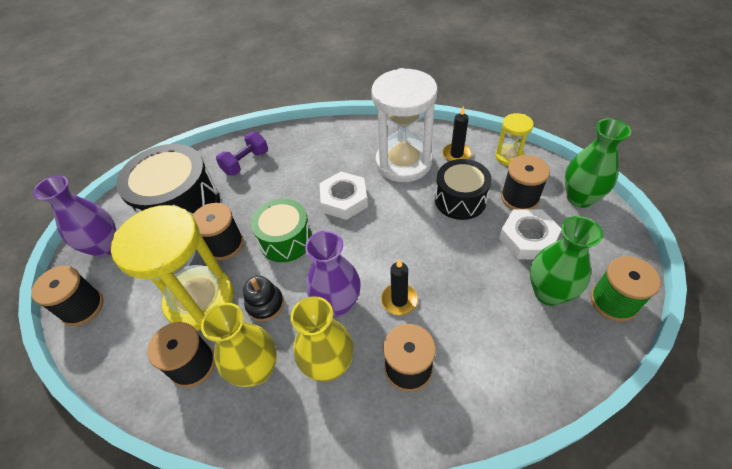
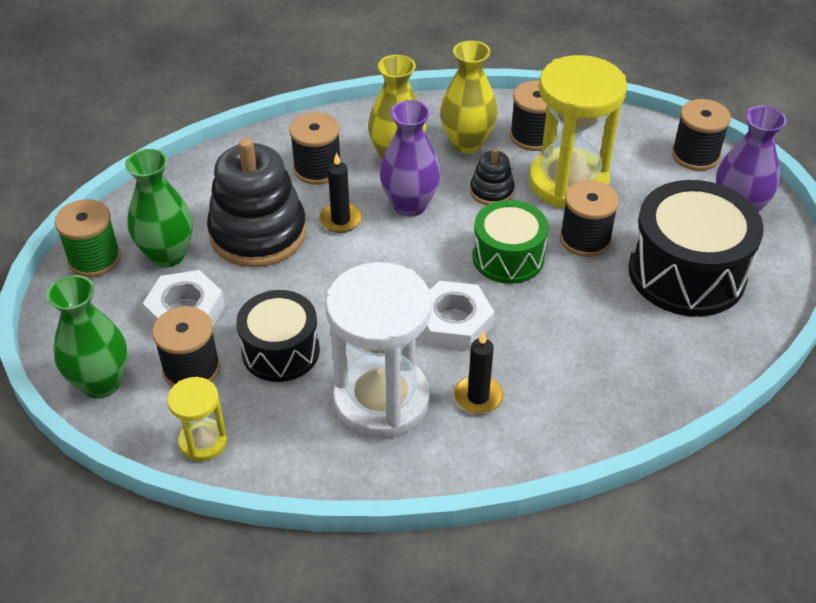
camera: 160 degrees right, 5 degrees down
(246, 163) = (645, 356): purple dumbbell -> none
(456, 154) = (294, 431): black candle -> black candle (478, 397)
(471, 300) = (258, 233): none -> black stacking toy

